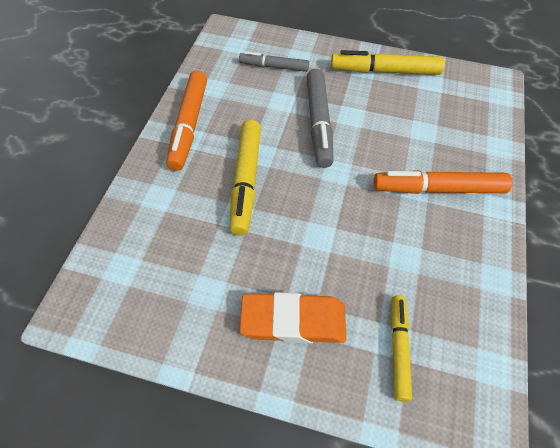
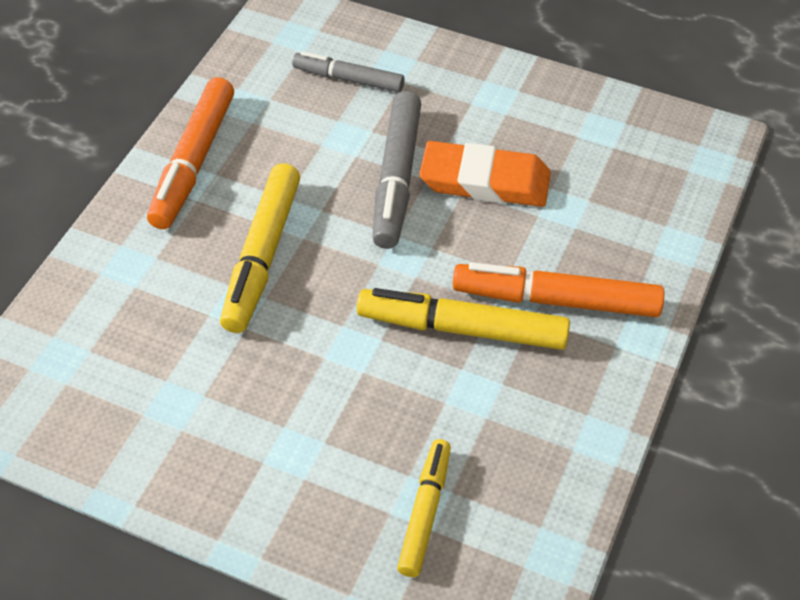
camera: 10 degrees right, 5 degrees down
(293, 321) = (285, 458): orange eraser -> orange eraser (485, 181)
(385, 71) = (530, 103): yellow marker -> yellow marker (462, 329)

